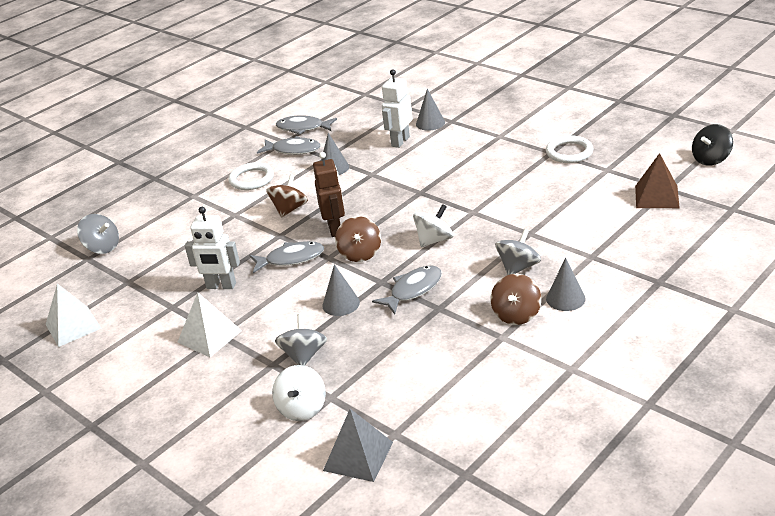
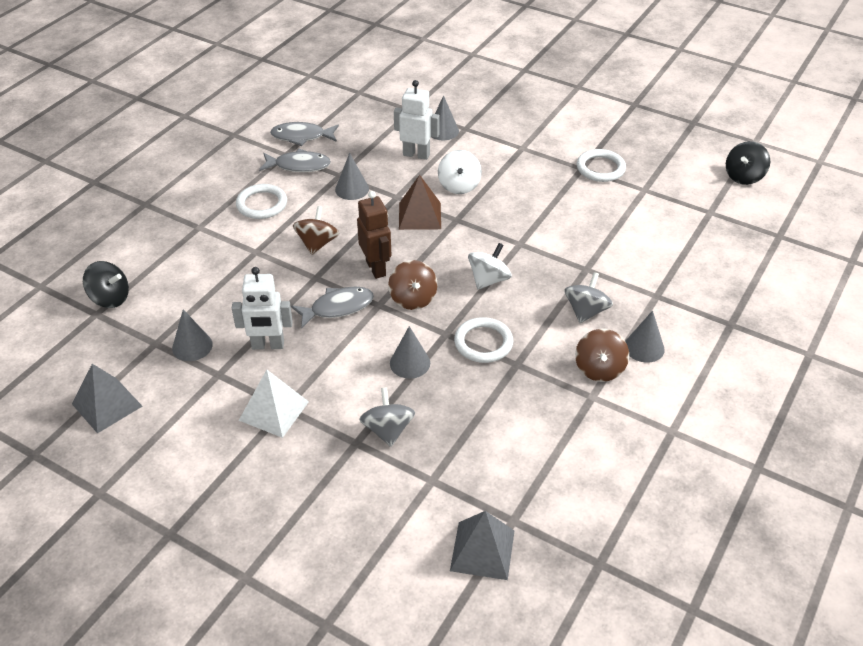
camera: 15 degrees left, 10 degrees up
(73, 326) = (107, 405): white pyramid -> grey pyramid
(102, 247) = (110, 298): grey spinning top -> black spinning top
(157, 285) = (192, 346): none -> grey cone
(302, 408) = (405, 496): white spinning top -> white spinning top (459, 185)
(400, 141) = (416, 154): white robot -> white robot turned 90 degrees clockwise
(413, 290) = (483, 343): grey fish -> white ring
(657, 196) = (702, 222): brown pyramid -> brown pyramid (420, 215)

